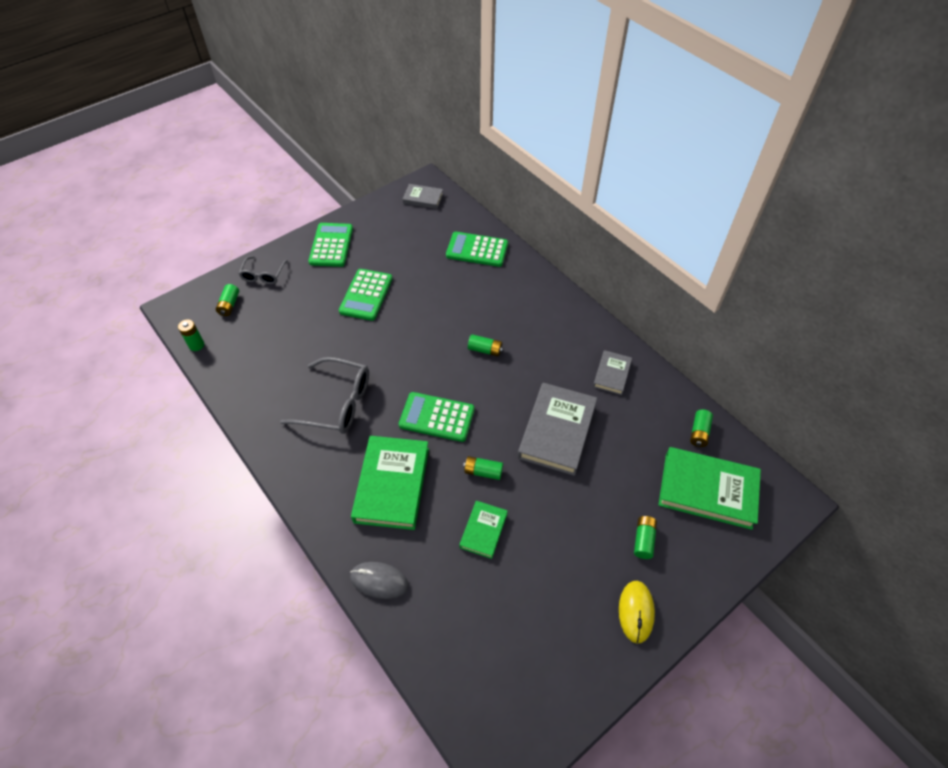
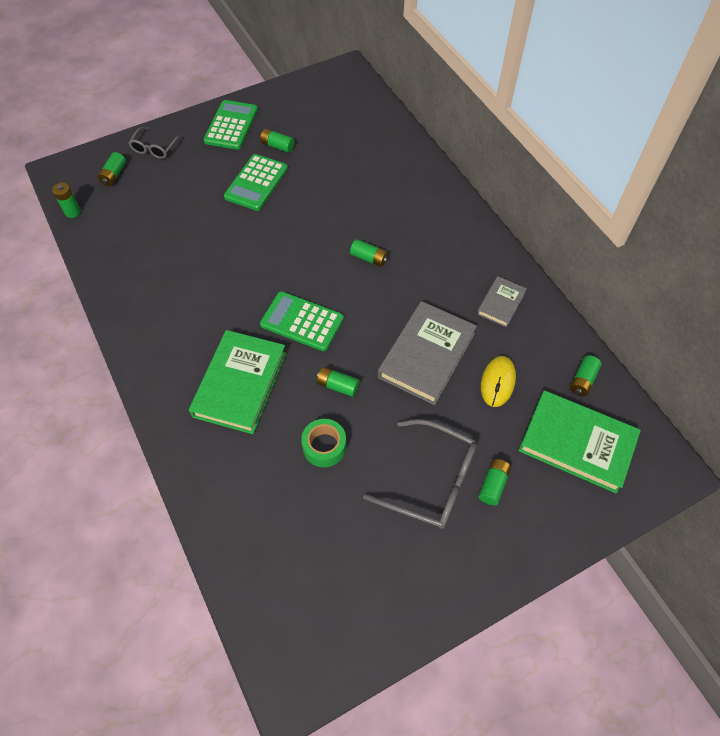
camera: 10 degrees right, 5 degrees up
(337, 403) = (202, 292): grey glasses -> grey glasses (432, 481)
(378, 259) = (277, 146): none -> green battery
(379, 581) = (205, 480): grey mouse -> none
(423, 198) = (339, 87): grey book -> none
(477, 250) = (384, 150): green calculator -> none
(483, 530) = (324, 446): green book -> green tape
(636, 612) = (467, 558): yellow mouse -> yellow mouse (497, 382)

